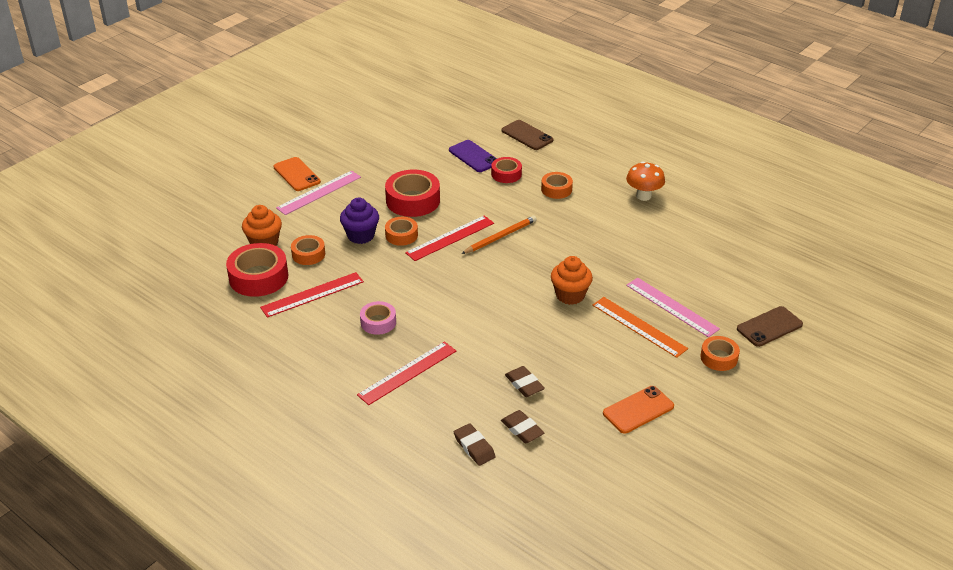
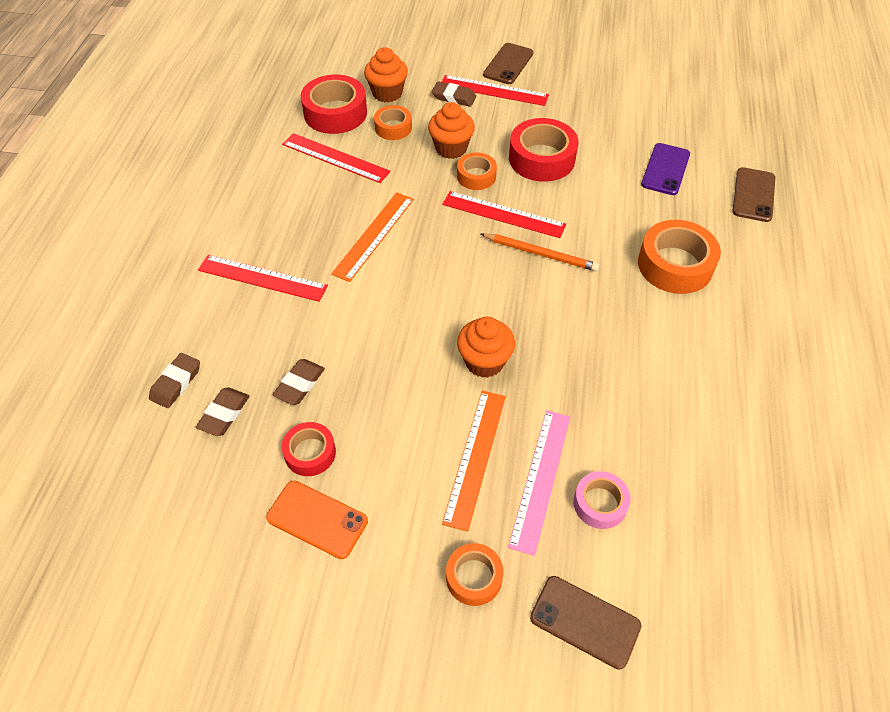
camera: 60 degrees right, 15 degrees up
(296, 174) = (508, 64): orange phone -> brown phone
(306, 213) = (454, 97): none -> brown eraser
(319, 192) = (494, 90): pink ruler -> red ruler
(361, 235) = (451, 148): purple cupcake -> orange cupcake
(378, 322) = (325, 221): pink tape -> pink tape (600, 503)
(415, 303) = (374, 235): none -> orange ruler
(506, 174) = (660, 209): red tape -> red tape (310, 453)
(556, 189) = (675, 265): orange tape -> orange tape, size x1.73
(643, 196) = (746, 356): orange mushroom -> none

